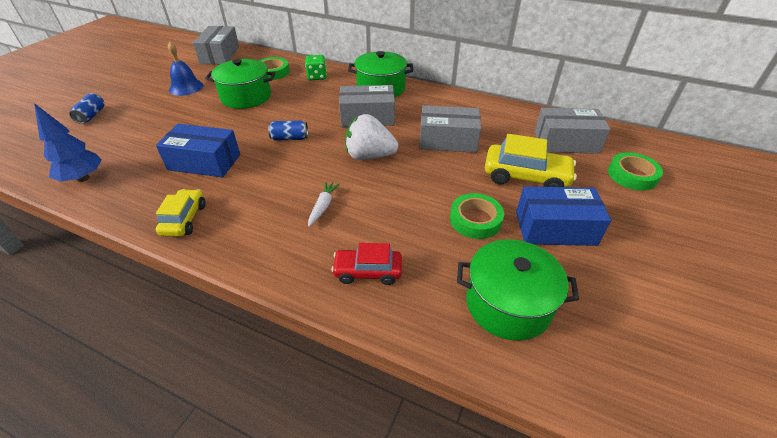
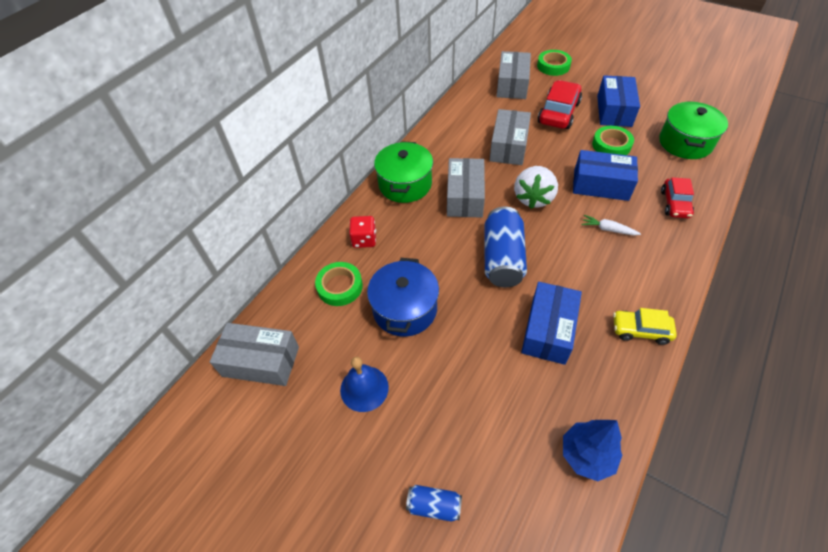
camera: 80 degrees left, 10 degrees up
(246, 97) = (405, 309): green pot -> blue pot
(290, 138) = (502, 258): blue can -> blue can, size x1.95
(317, 77) = (364, 240): green dice -> red dice
(396, 205) = (600, 185): none -> blue box
(525, 177) = (558, 113): yellow car -> red car

